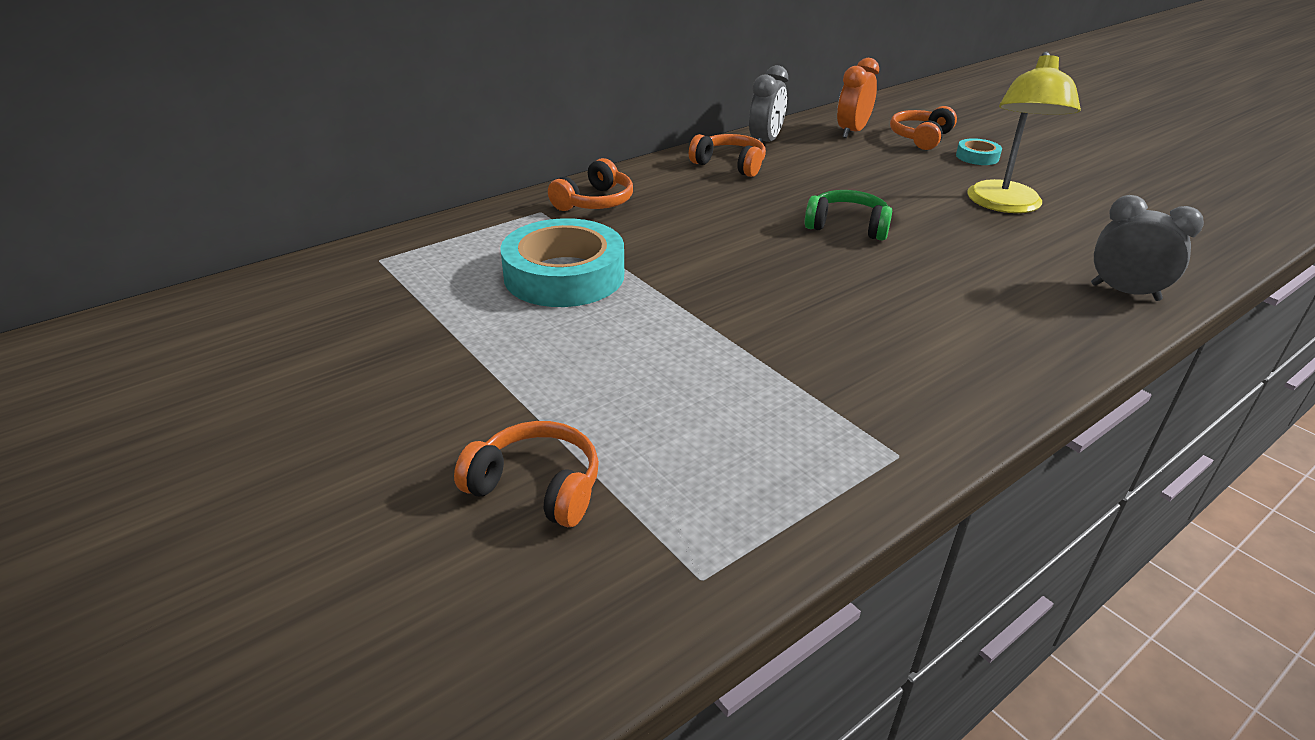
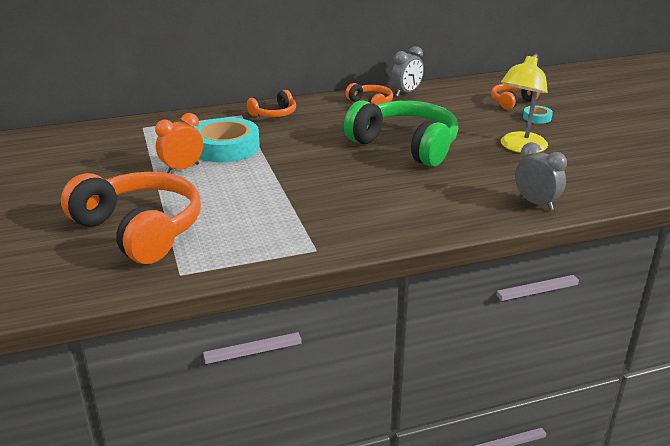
camera: 20 degrees right, 5 degrees down
(536, 487) = (140, 230): orange headphones -> orange headphones, size x2.08
(847, 226) = (405, 145): green headphones -> green headphones, size x2.08
(852, 132) = (469, 93): orange clock -> orange clock (182, 169)

